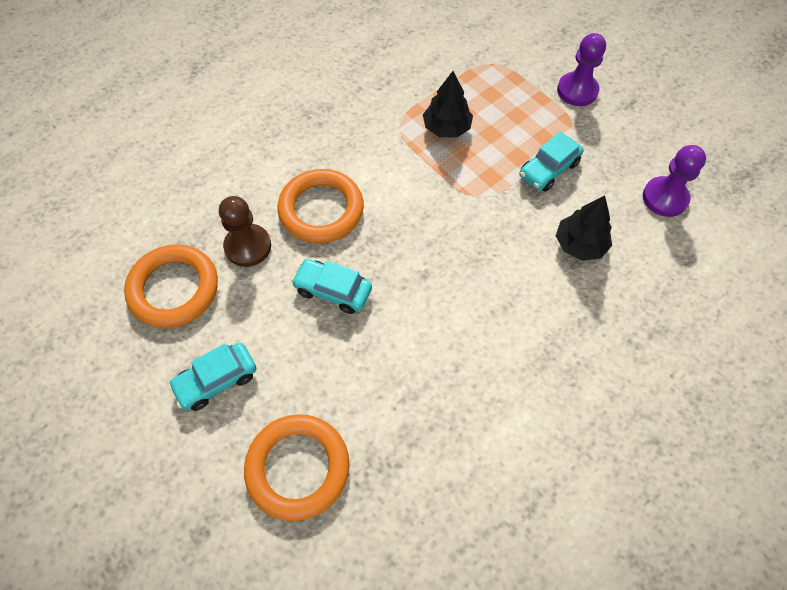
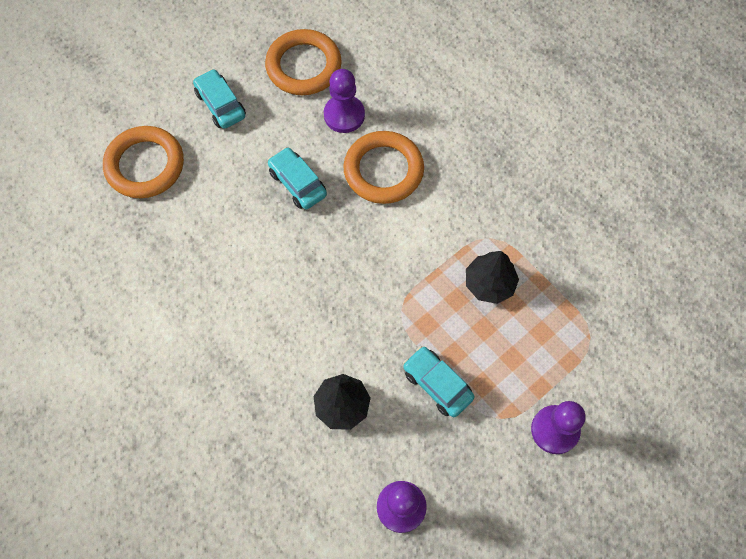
camera: 90 degrees right, 5 degrees up
(248, 246) = (344, 115): brown pawn -> purple pawn
(333, 290) = (297, 183): turquoise car -> turquoise car turned 60 degrees counterclockwise

